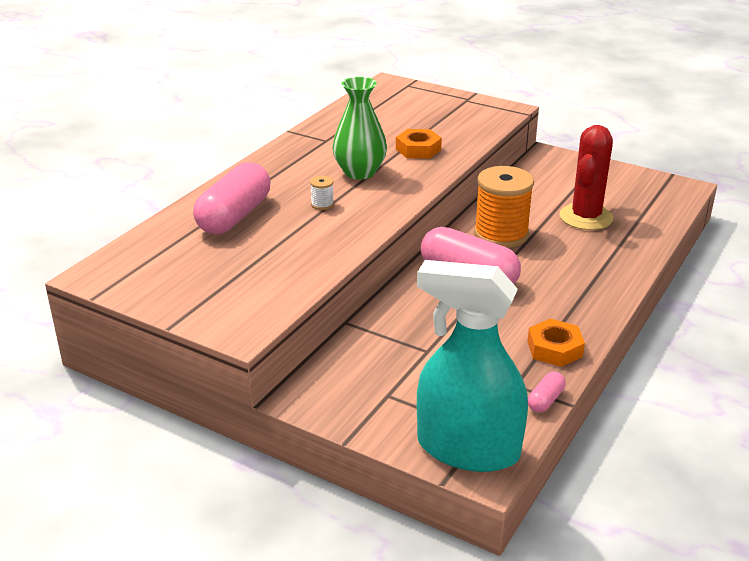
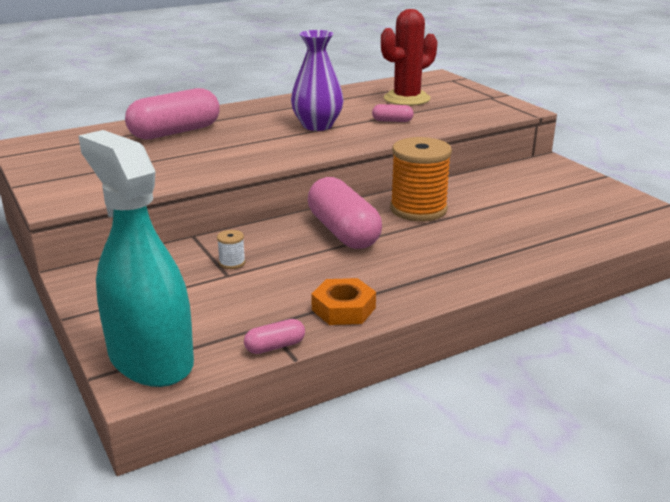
camera: 30 degrees right, 5 degrees down
(322, 204) = (253, 139): white spool -> white spool (232, 263)
(359, 172) = (317, 126): green vase -> purple vase
(418, 149) = (392, 121): orange nut -> pink capsule
(586, 217) = (522, 216): red cactus -> red cactus (407, 99)

